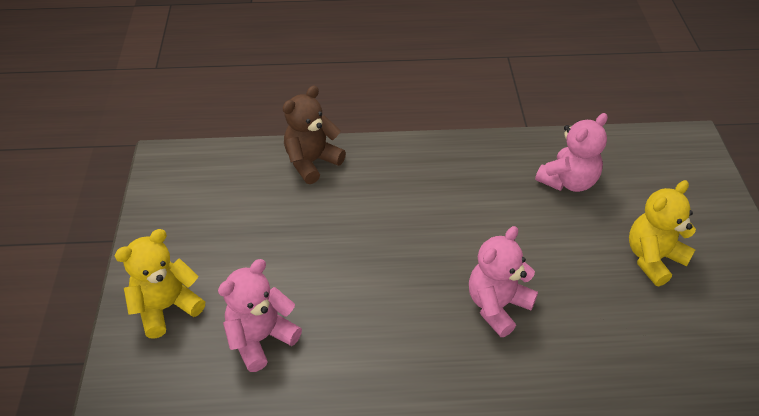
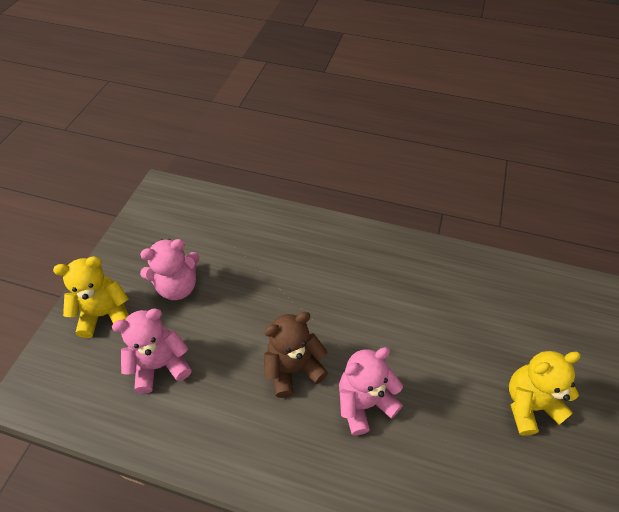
camera: 20 degrees right, 5 degrees up
(312, 162) = (269, 223): brown teddy bear -> brown teddy bear (293, 368)
(568, 181) = (479, 303): pink teddy bear -> pink teddy bear (177, 286)

